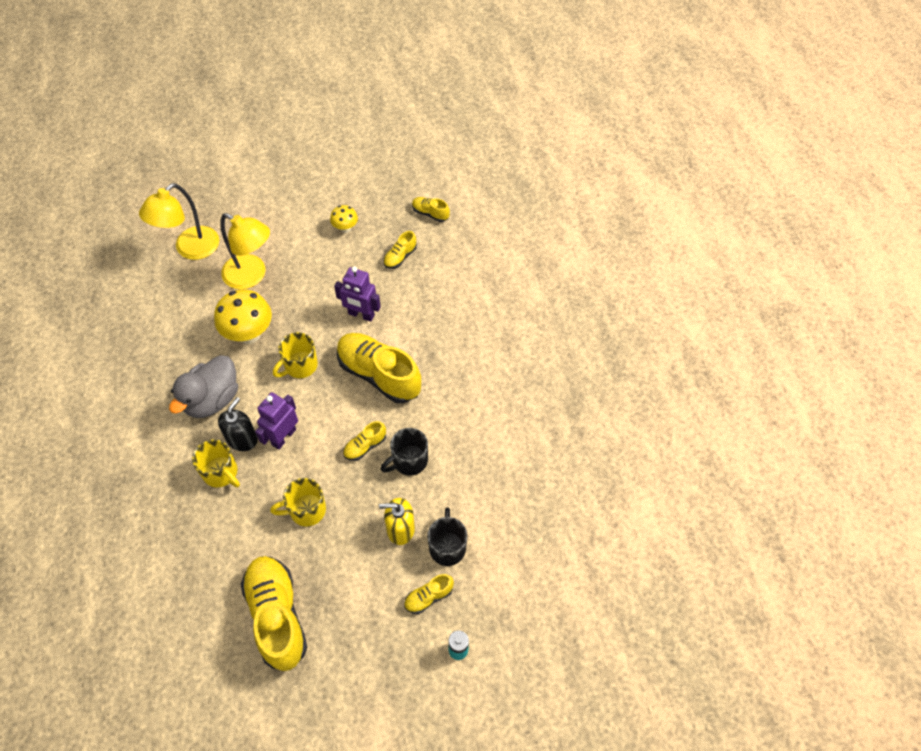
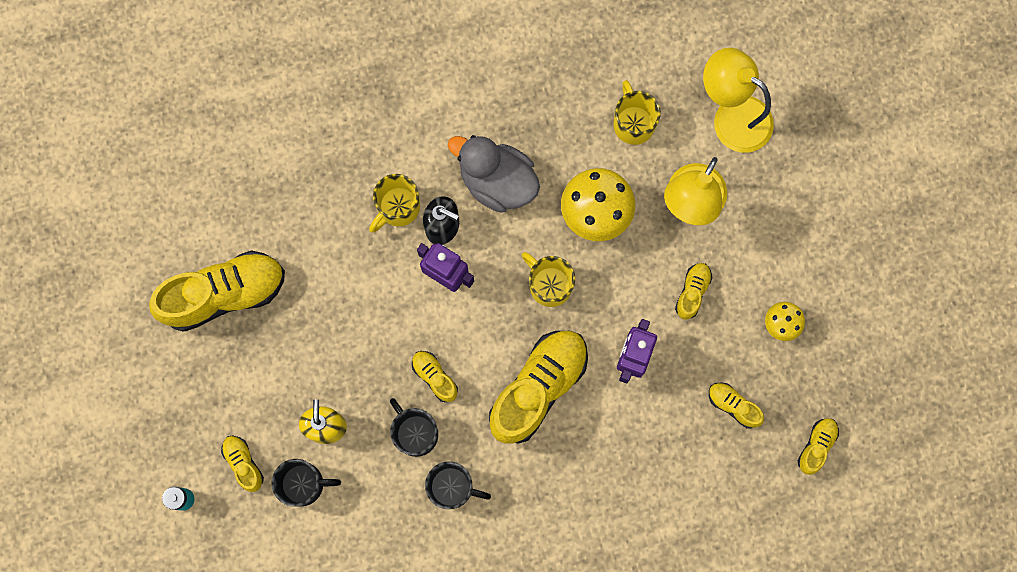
camera: 90 degrees right, 20 degrees up
(306, 510) = (350, 313): yellow mug -> yellow mug (633, 123)
(316, 277) = (692, 292): none -> yellow shoe
(452, 434) = (452, 487): none -> black mug

